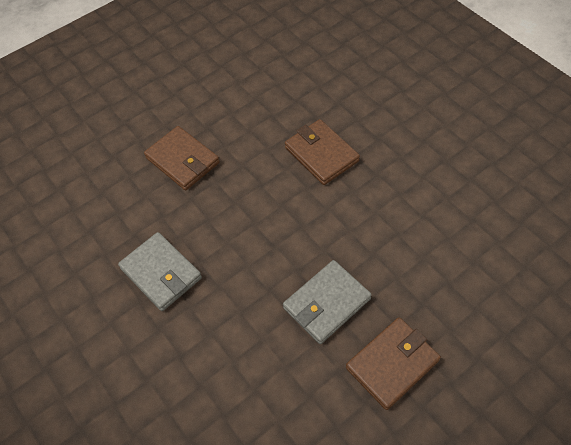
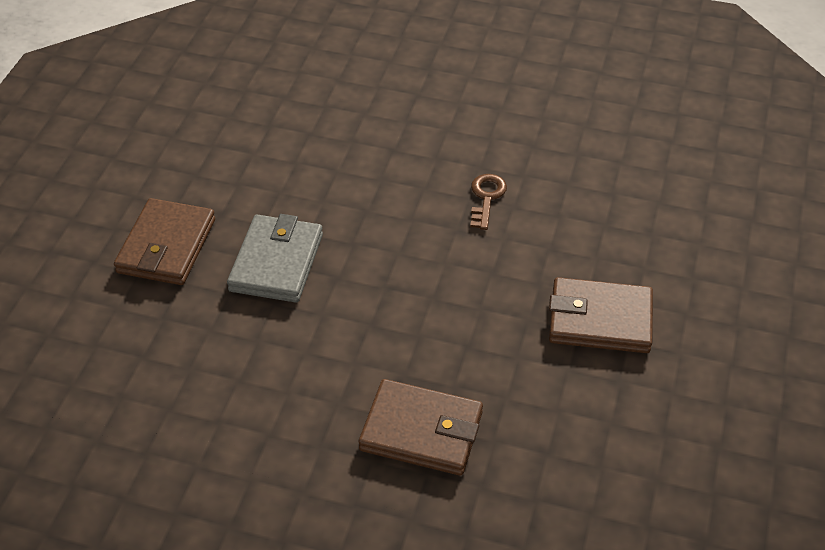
camera: 140 degrees right, 10 degrees down
(161, 273) = (486, 198): grey wallet -> brown key

